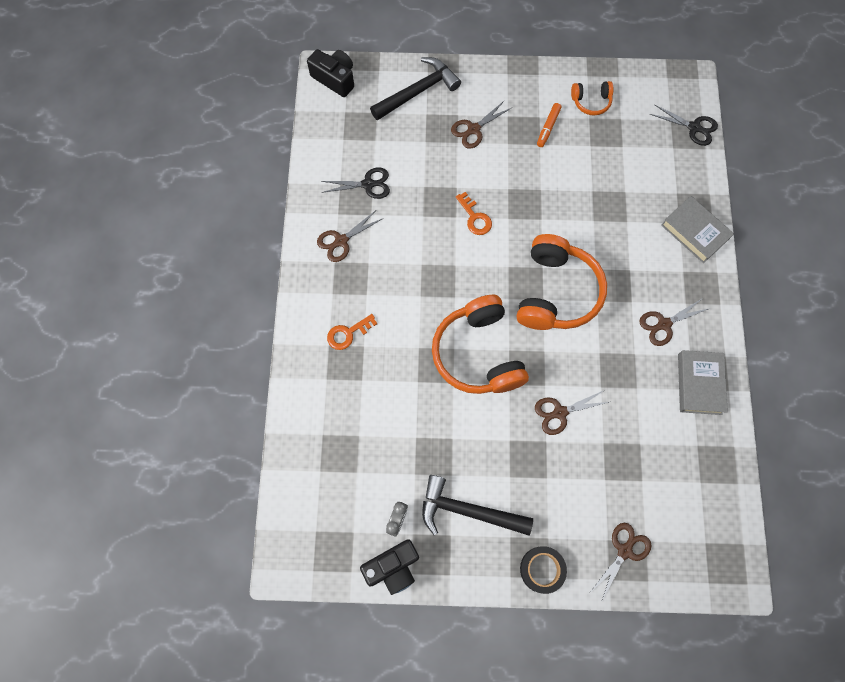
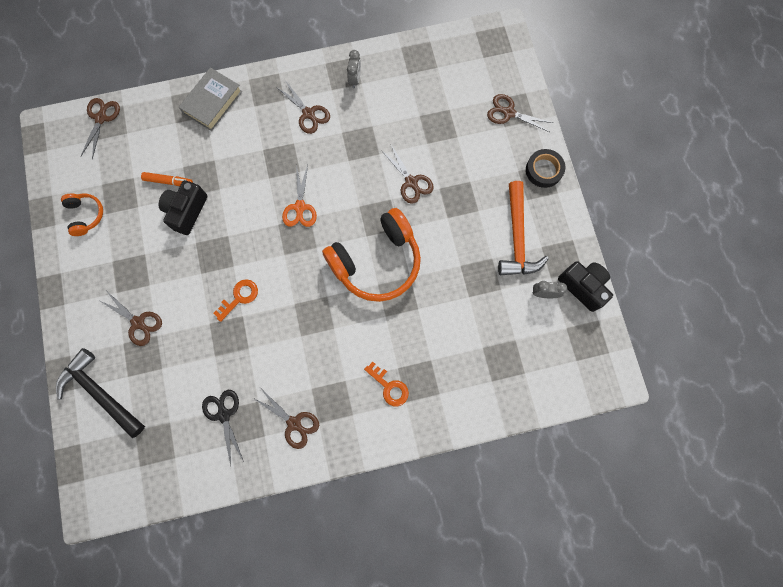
camera: 105 degrees left, 5 degrees up
(335, 79) = (98, 491): black camera -> black camera (187, 211)
(468, 511) = (517, 238): black hammer -> orange hammer
(548, 127) = (123, 250): orange marker -> orange marker (169, 181)
(556, 292) = (300, 207): orange headphones -> orange scissors
(694, 128) = (101, 118): black scissors -> brown scissors
(699, 384) = (355, 79): grey book -> grey clock

